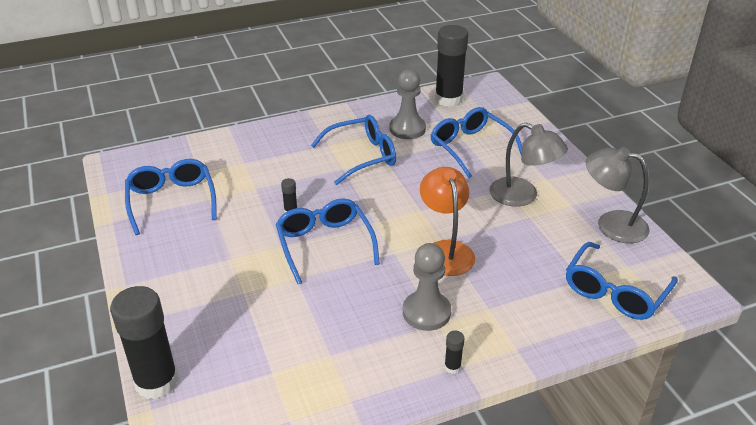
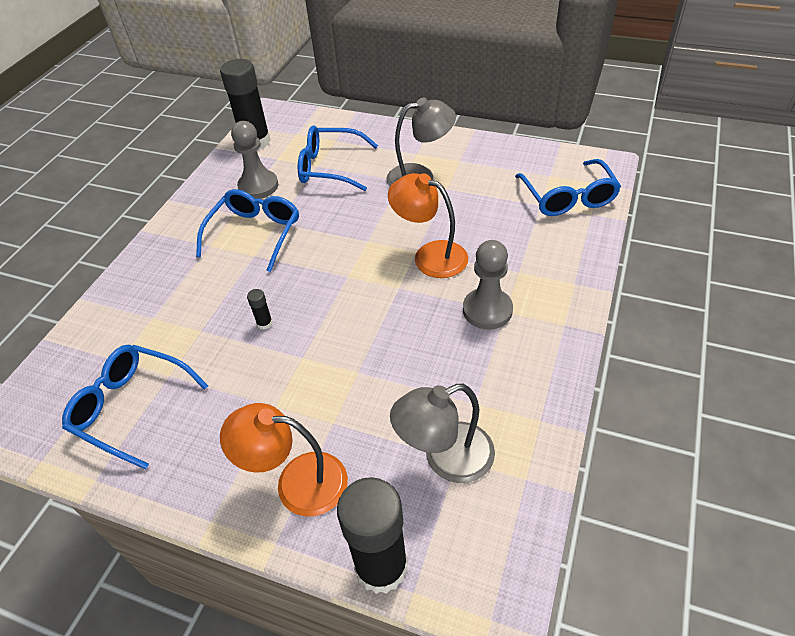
camera: 45 degrees left, 10 degrees up
(183, 305) = (297, 482): none -> orange lamp
(324, 244) = (336, 326): blue glasses -> none
(452, 367) = (560, 331): black glue stick -> none
(611, 224) = (501, 155): grey lamp -> grey lamp (445, 458)

